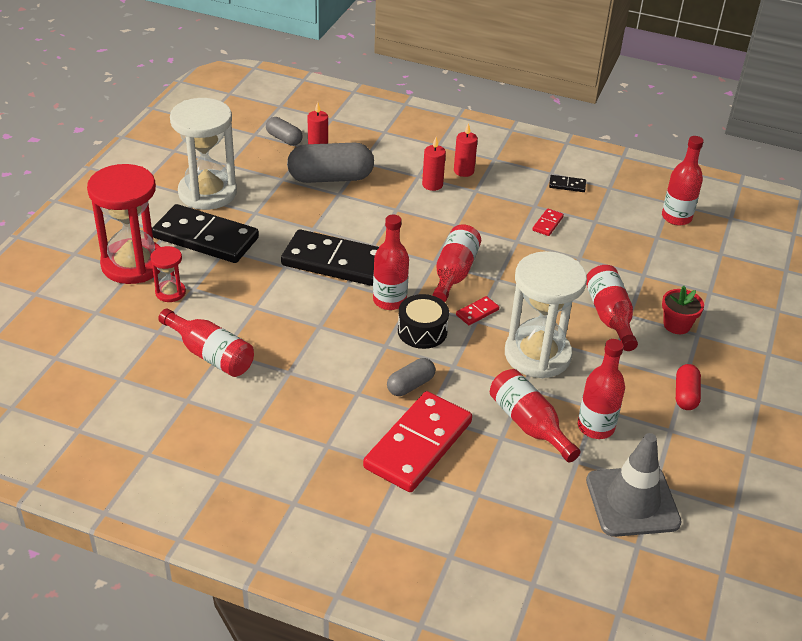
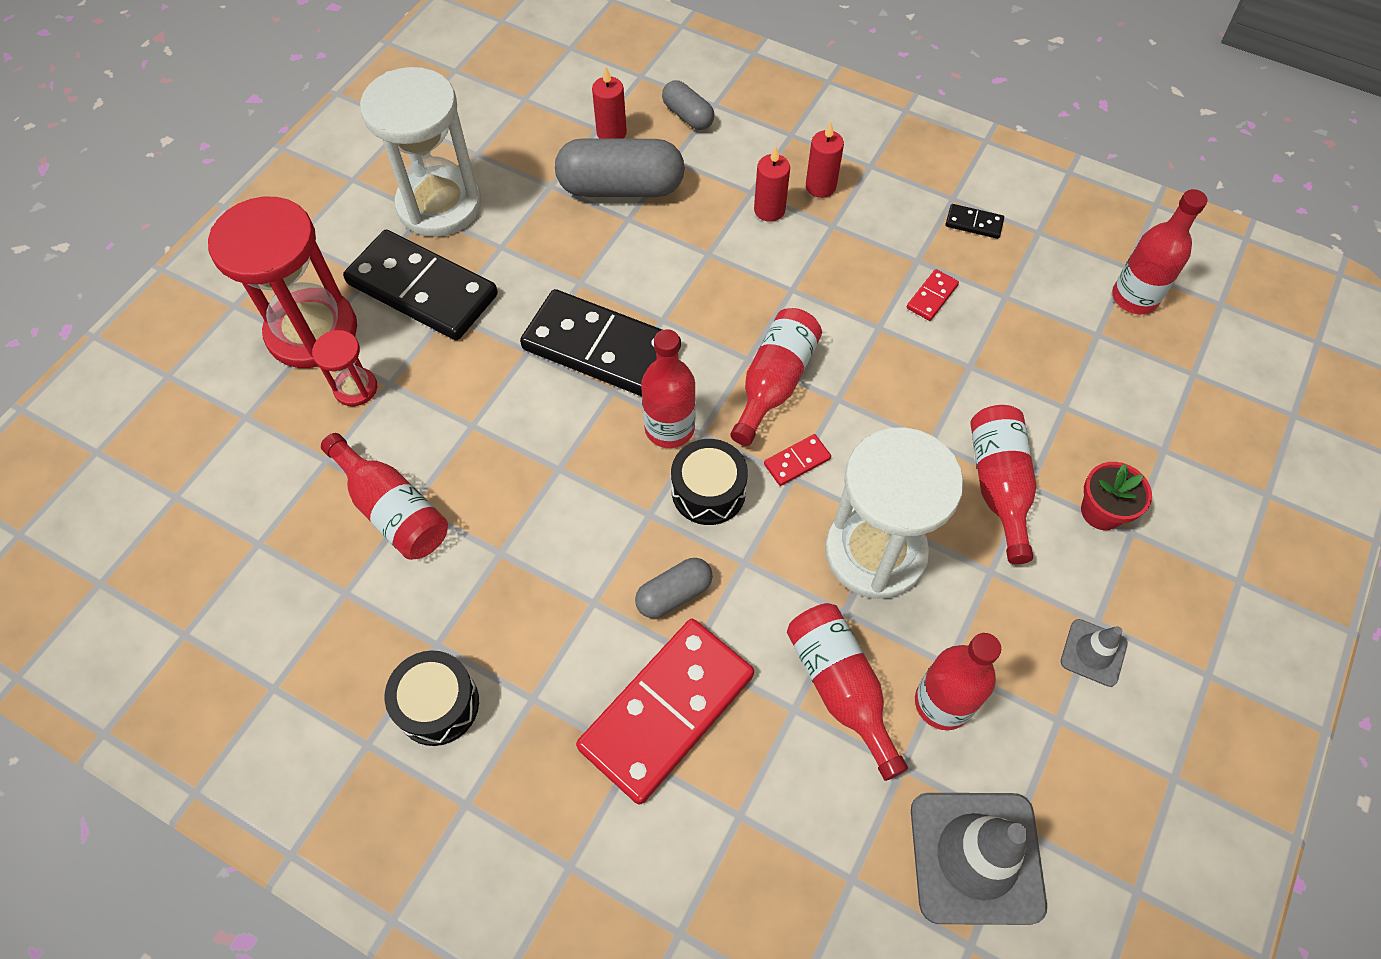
camera: 10 degrees right, 20 degrees up
(263, 453) = (437, 704): none -> black drum
(284, 139) = (566, 110): grey capsule -> grey capsule (688, 116)
(685, 395) = (1093, 652): red capsule -> grey traffic cone

